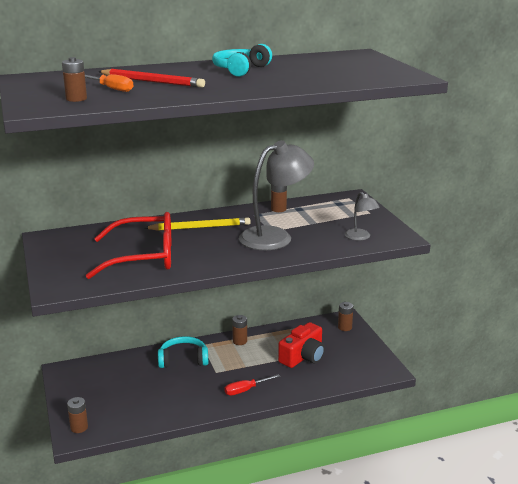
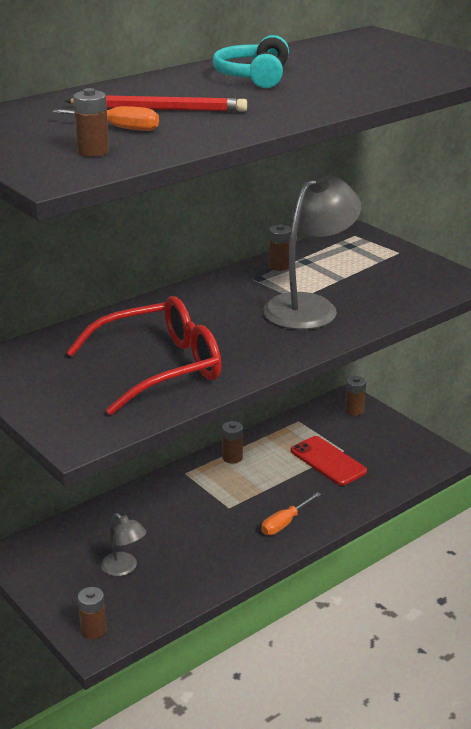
camera: 20 degrees left, 5 degrees up
(183, 359) = (173, 500): turquoise headphones -> none
(200, 227) = (197, 310): yellow pencil -> none
(246, 390) = (285, 523): red screwdriver -> orange screwdriver
(303, 356) = (328, 461): red camera -> red phone
(360, 237) = (416, 289): grey lamp -> grey lamp (124, 568)

